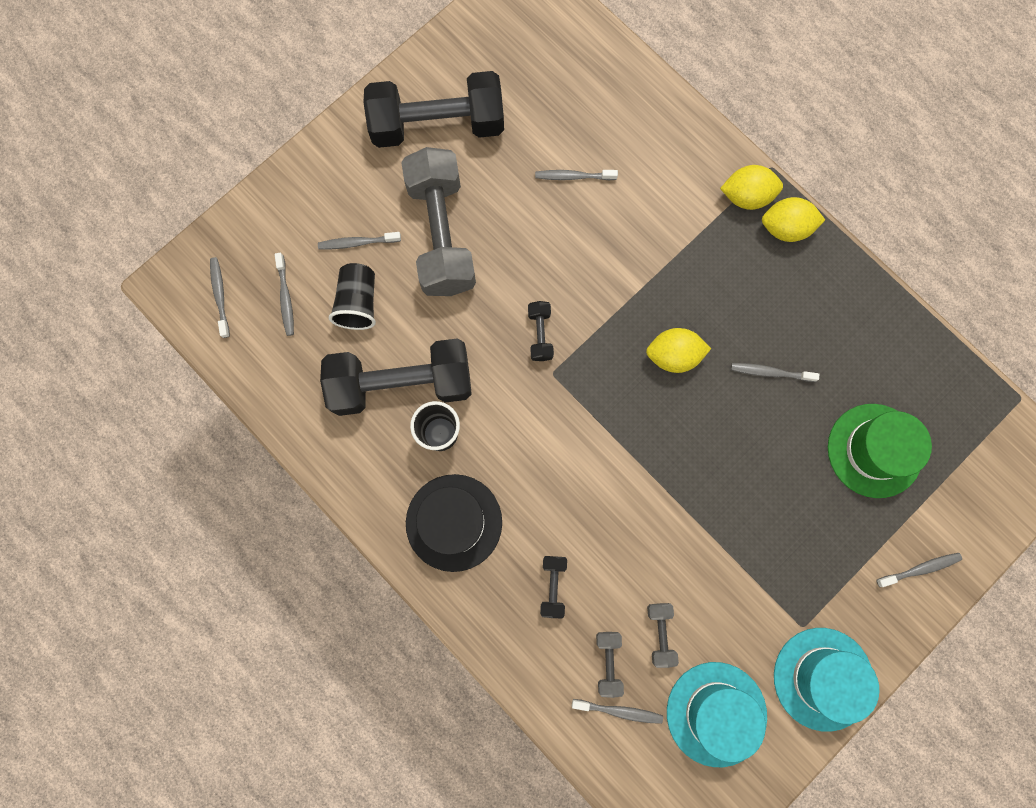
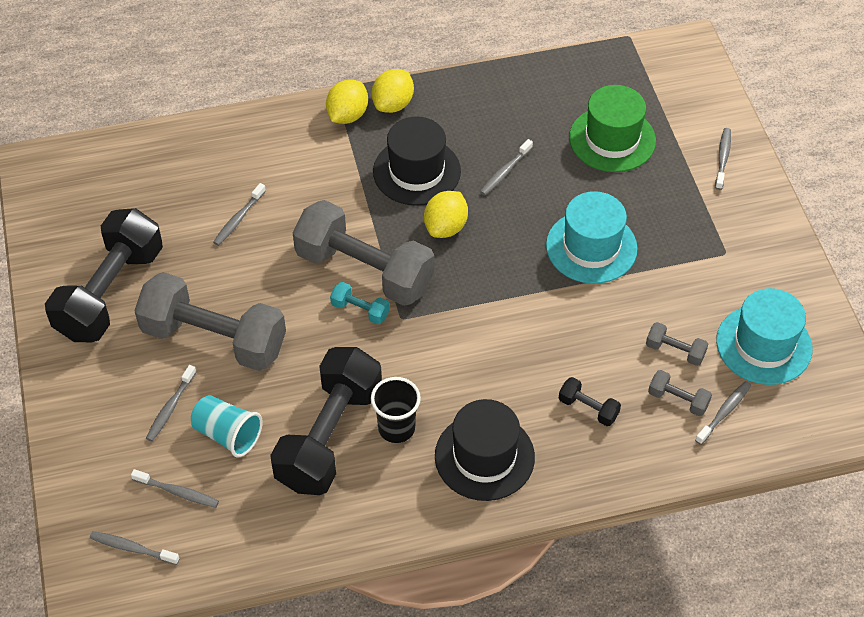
camera: 60 degrees left, 25 degrees down
(358, 303) = (228, 434): black cup -> turquoise cup
(540, 334) = (360, 310): black dumbbell -> turquoise dumbbell
(583, 313) = (364, 270): none -> grey dumbbell
(720, 294) = (416, 171): none -> black hat
(823, 678) = (774, 260): turquoise hat -> turquoise hat (591, 247)

